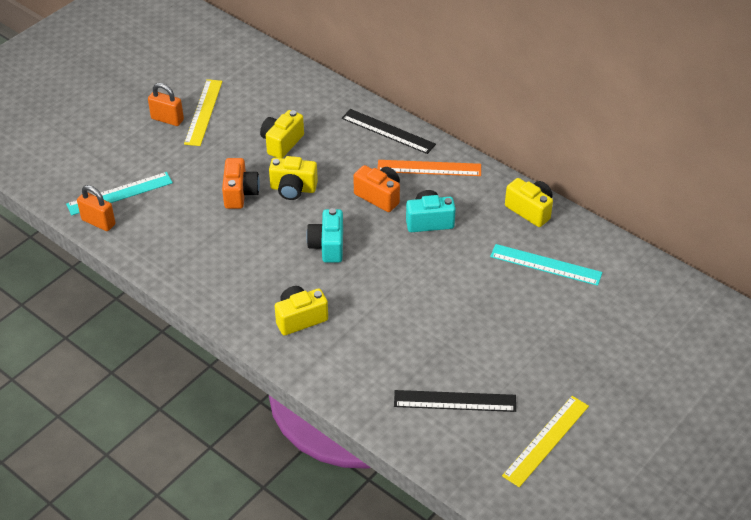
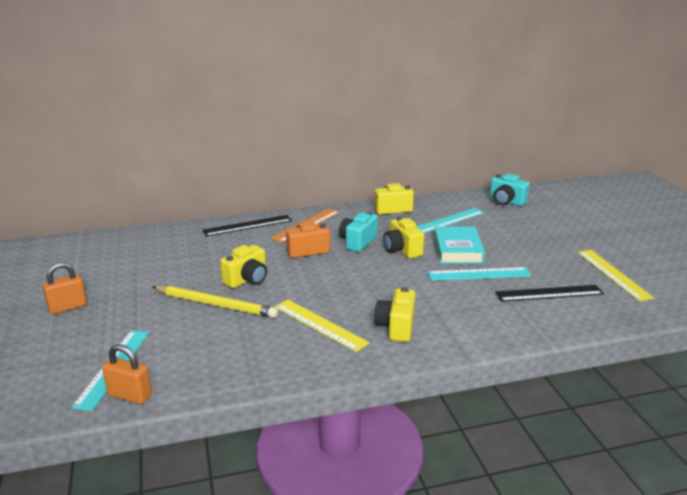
camera: 55 degrees left, 20 degrees down
(98, 222) = (130, 395): orange padlock -> orange padlock turned 45 degrees clockwise
(203, 112) = (93, 287): yellow ruler -> yellow ruler (320, 324)
(240, 193) = (215, 304): orange camera -> yellow pencil
(282, 143) = (190, 267): yellow camera -> yellow camera (402, 250)
(328, 246) = (330, 287): turquoise camera -> turquoise camera (506, 202)
(446, 335) = (479, 274): none -> turquoise ruler
(455, 401) = (549, 293): black ruler -> black ruler turned 45 degrees clockwise
(484, 299) = (457, 250): none -> turquoise book

